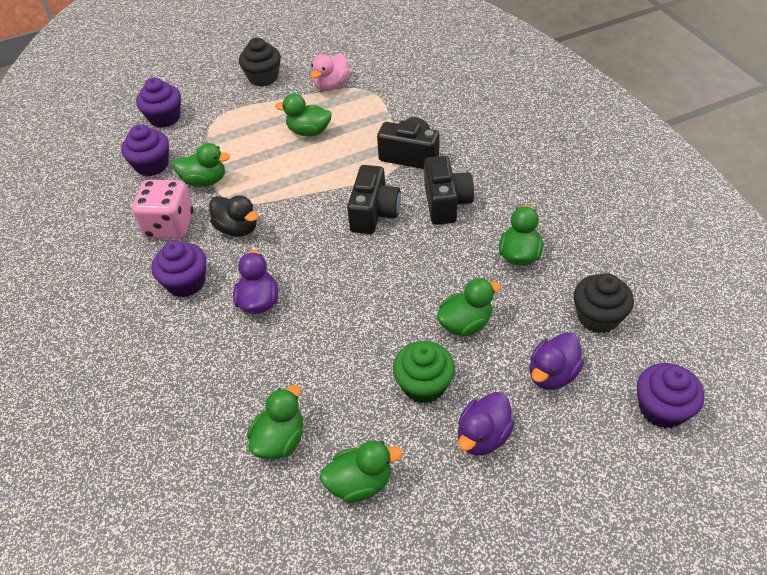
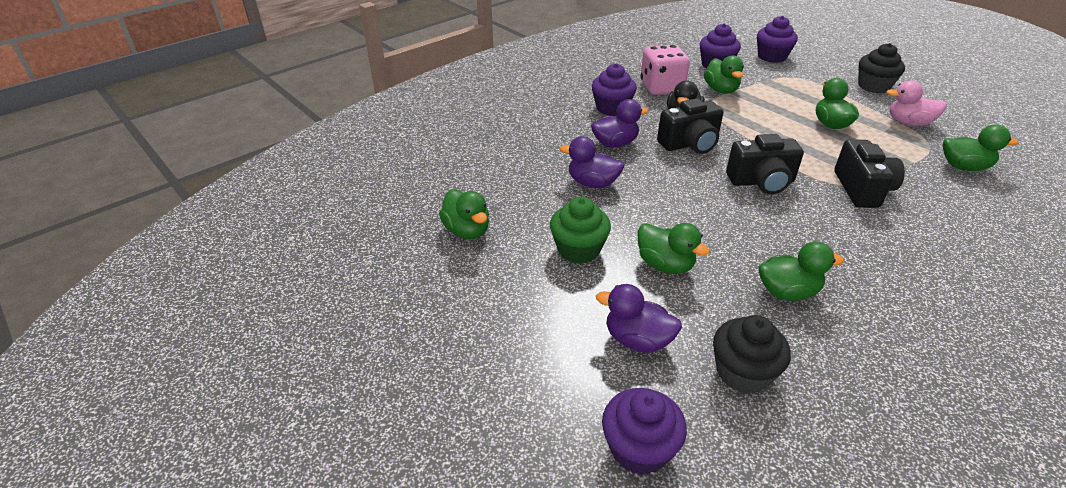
camera: 70 degrees right, 10 degrees down
(280, 440) = (491, 183): green duck -> green duck (964, 167)
(446, 203) = (817, 225): black camera -> black camera (690, 144)
(483, 436) = (539, 297): purple duck -> purple duck (592, 183)

